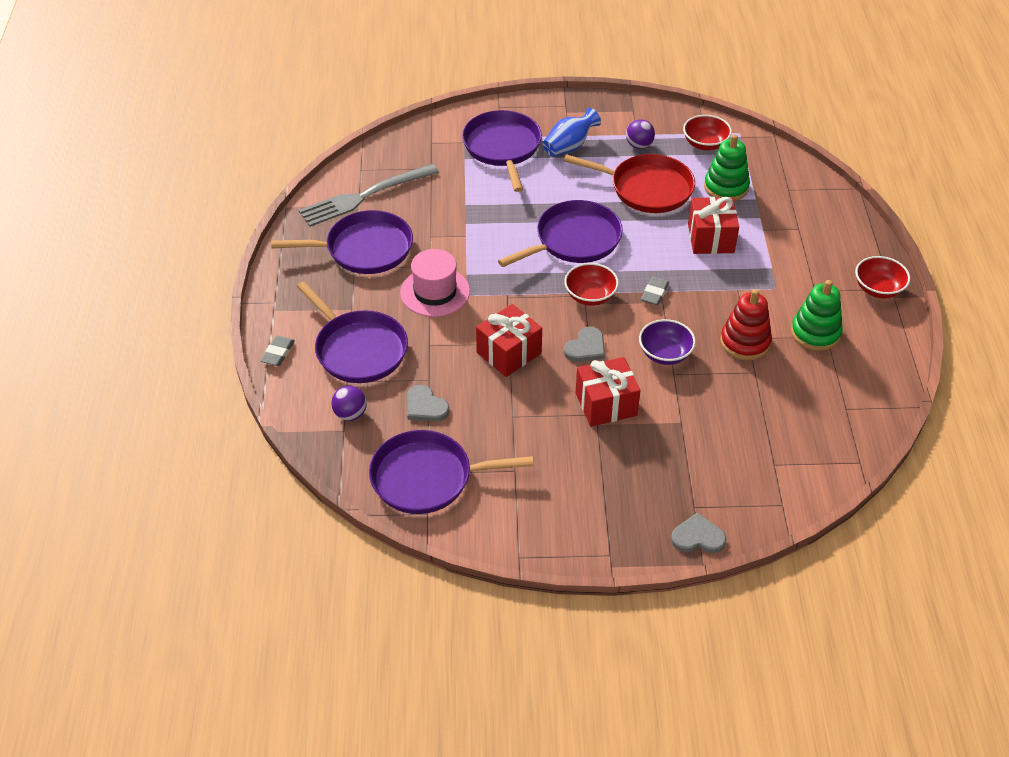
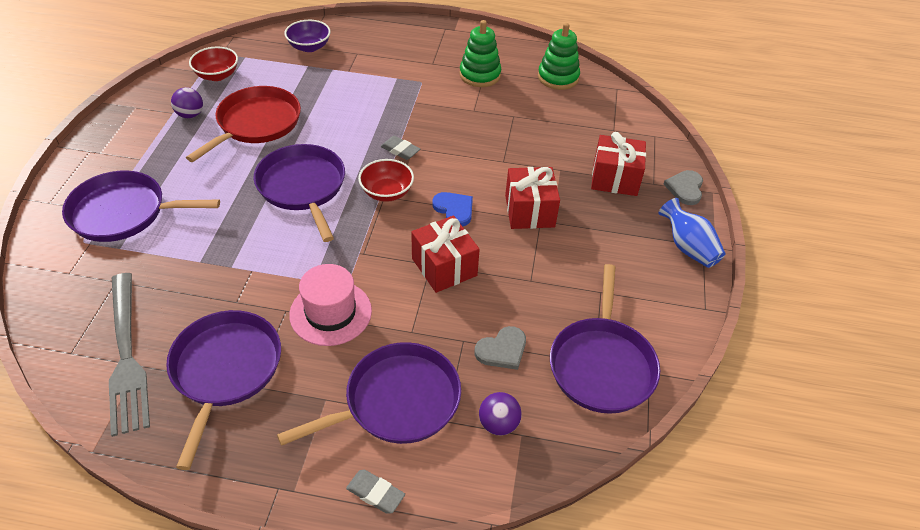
camera: 80 degrees left, 0 degrees up
(569, 146) = (158, 162): blue vase -> blue vase (688, 247)
(586, 347) = (454, 209): grey heart -> blue heart
(665, 354) = (478, 161): purple bowl -> purple bowl (309, 47)
(710, 238) = (345, 101): red gift -> red gift (615, 179)
(726, 187) = (283, 77): green stacking toy -> green stacking toy (558, 77)
(745, 342) = (478, 113): red stacking toy -> none
(878, 289) = (443, 34): red bowl -> none

